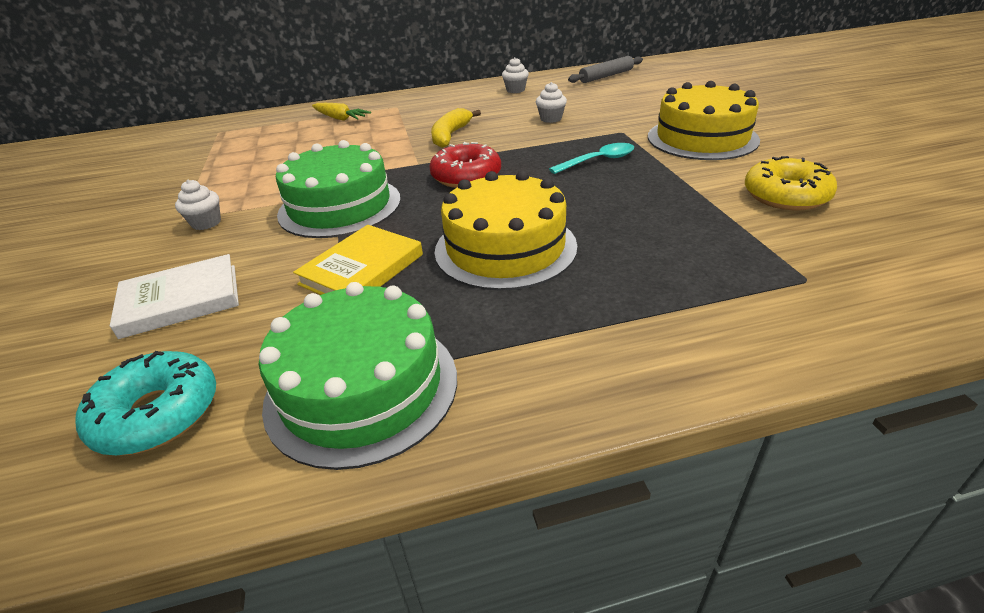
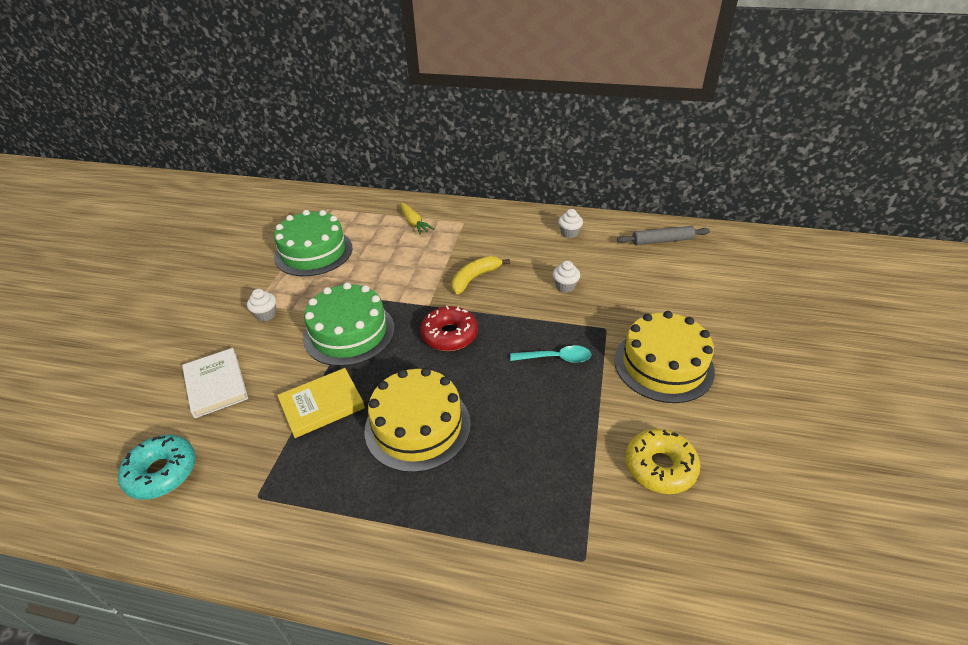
camera: 25 degrees right, 5 degrees up
(181, 300) = (216, 385): white book -> white book turned 60 degrees clockwise
(362, 388) = (260, 507): green cake -> green cake (313, 252)

